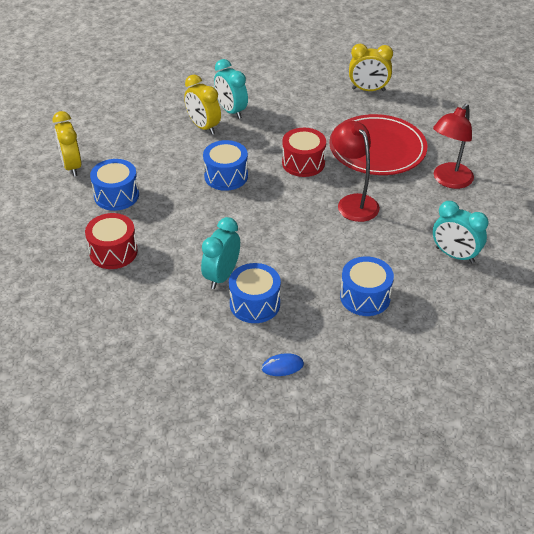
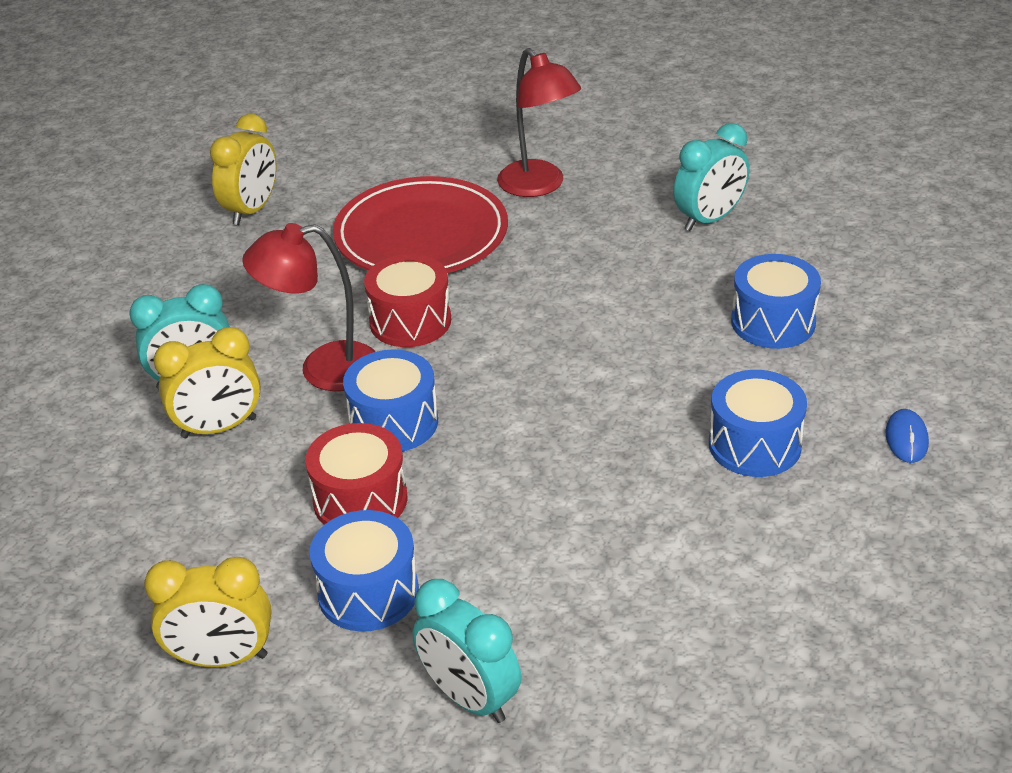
camera: 70 degrees left, 5 degrees down
(113, 252) = (547, 619): red drum -> red drum (360, 500)
(221, 276) = (671, 474): turquoise clock -> turquoise clock (469, 698)
(353, 202) = (544, 288): red lamp -> red lamp (323, 369)

